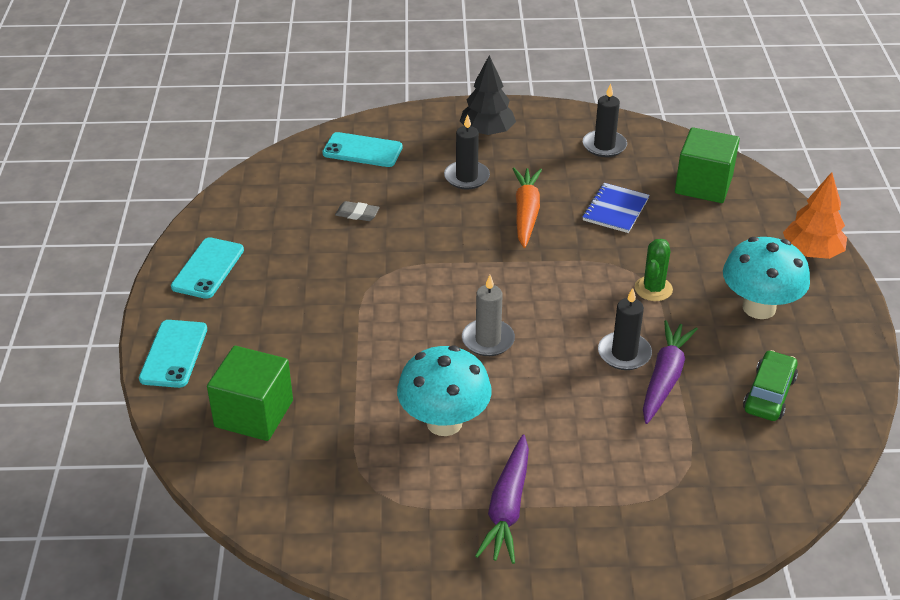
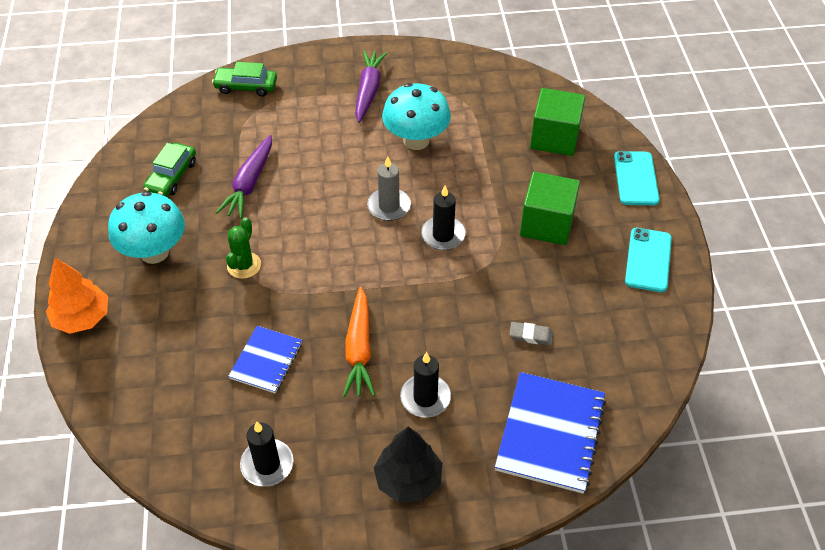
camera: 175 degrees right, 10 degrees up
(362, 150) = (550, 433): turquoise phone -> blue notebook
(624, 353) = (278, 202): black candle -> black candle (443, 235)
(700, 529) = (246, 86): none -> green car
(703, 185) = (164, 405): green cube -> green cube (547, 224)

